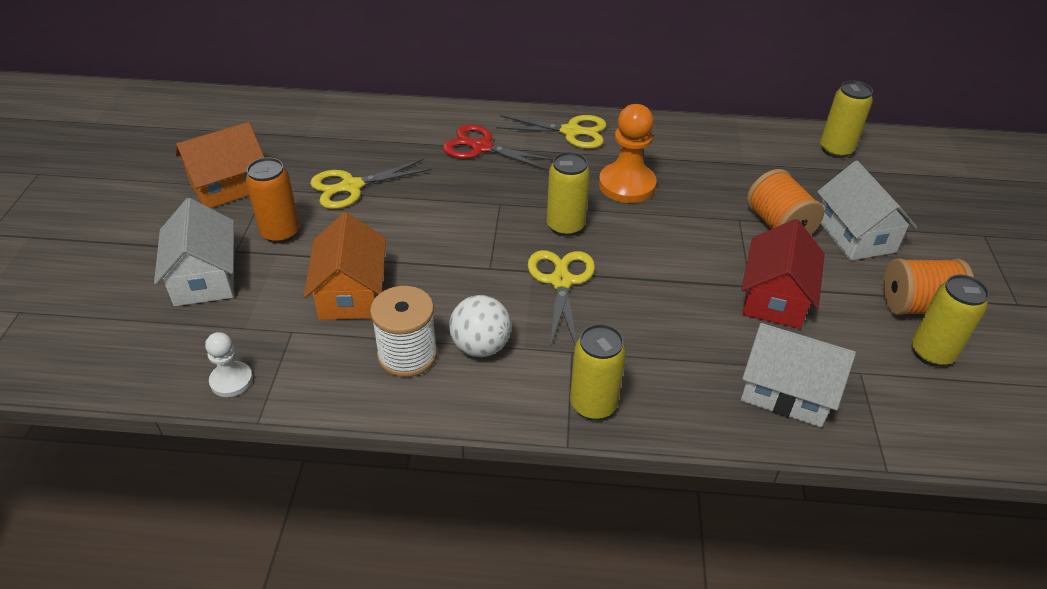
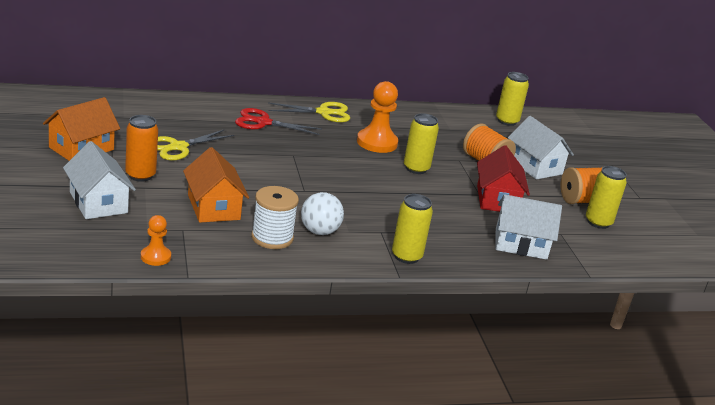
camera: 20 degrees left, 15 degrees down
(231, 380) = (155, 257): white pawn -> orange pawn
(561, 281) = (357, 196): yellow scissors -> none
(565, 226) = (345, 166): yellow can -> yellow can (416, 168)

